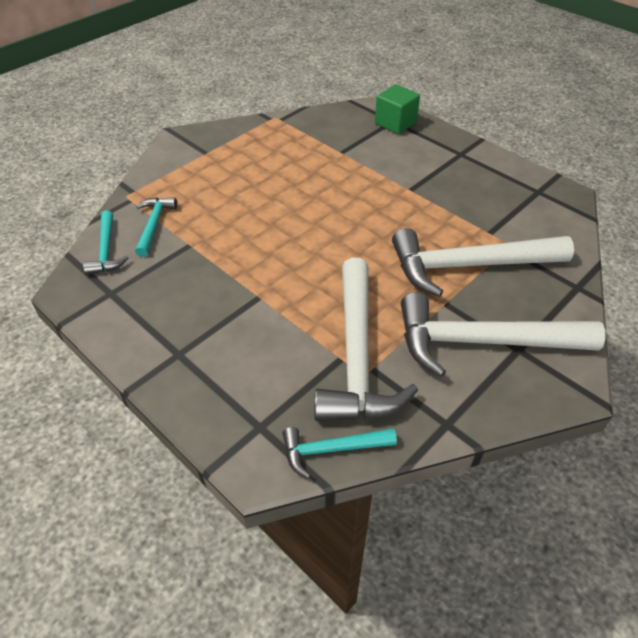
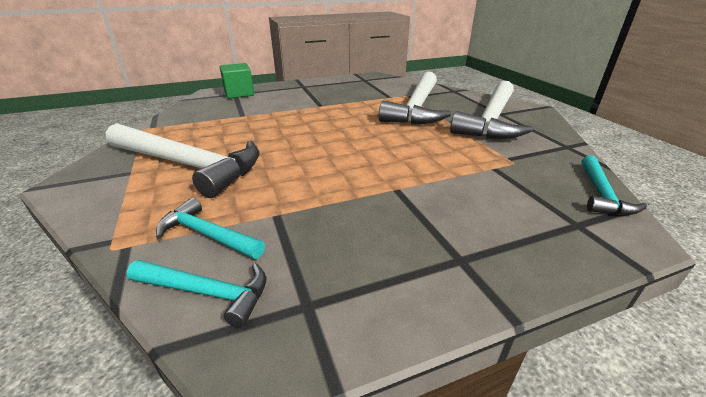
camera: 65 degrees left, 15 degrees down
(357, 355) = (492, 160): white hammer -> white hammer (188, 165)

